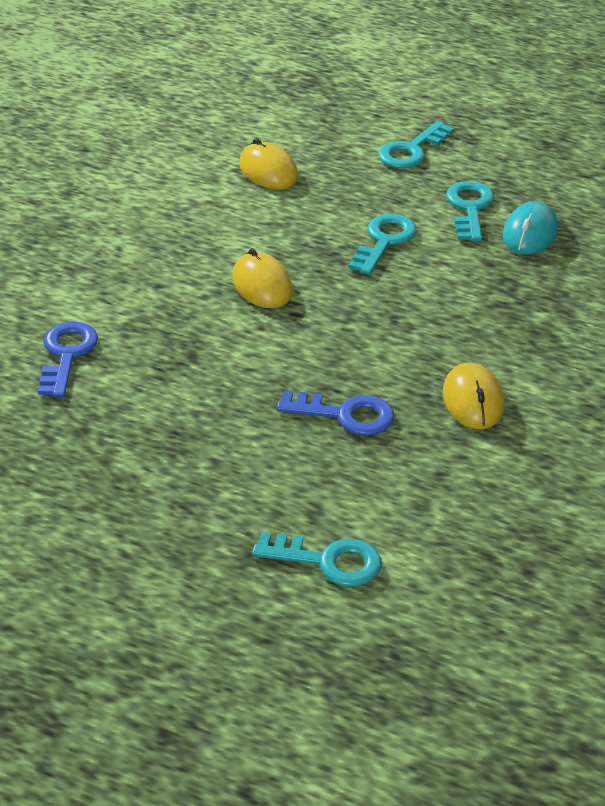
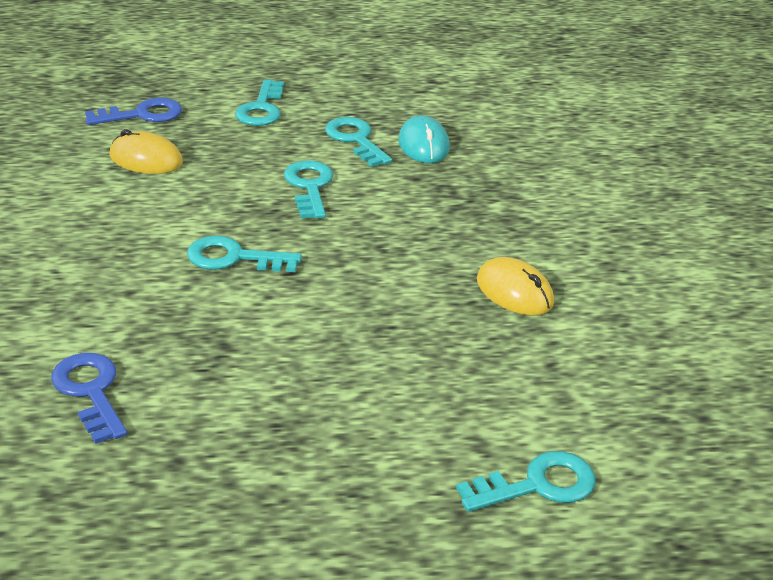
camera: 35 degrees left, 5 degrees down
(262, 285) = (234, 258): yellow mouse -> turquoise key
(346, 415) = (421, 344): blue key -> blue key (142, 114)

